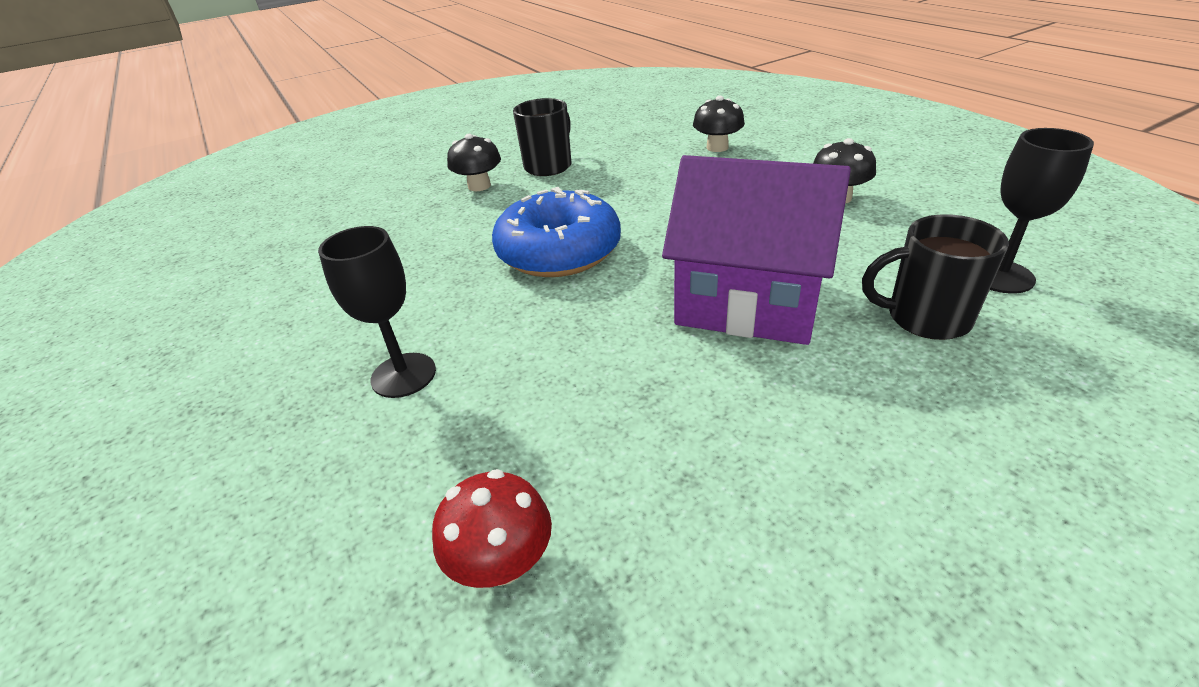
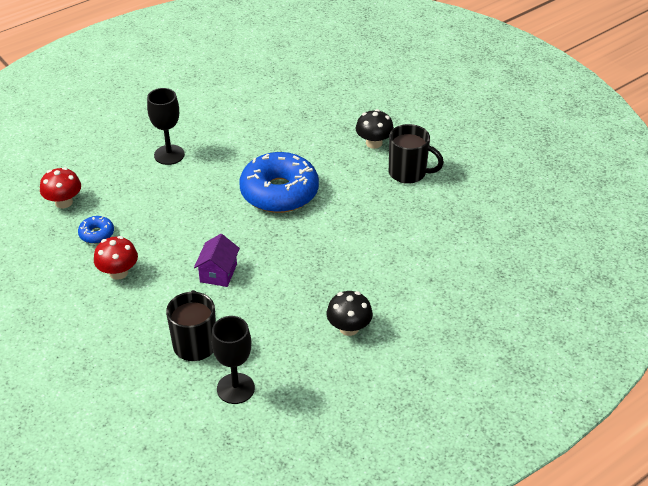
camera: 80 degrees right, 5 degrees up
(637, 478) = (96, 234): none -> blue donut
(717, 147) = (446, 266): black mushroom -> none
(748, 301) = (218, 273): purple house -> purple house, size x0.45
(763, 430) = (118, 272): none -> red mushroom

